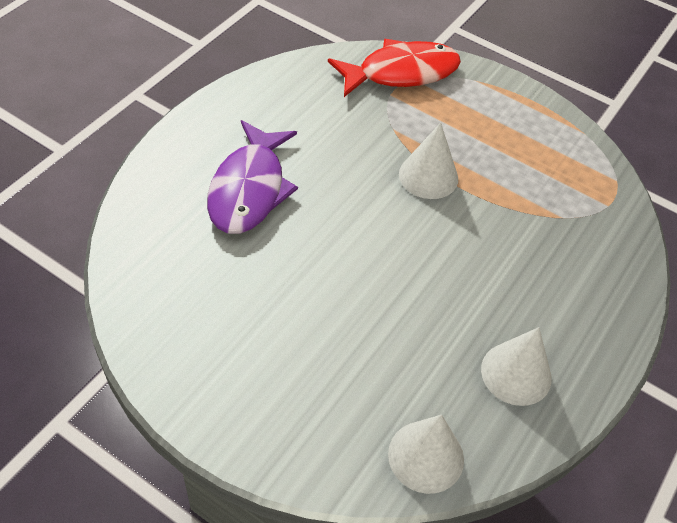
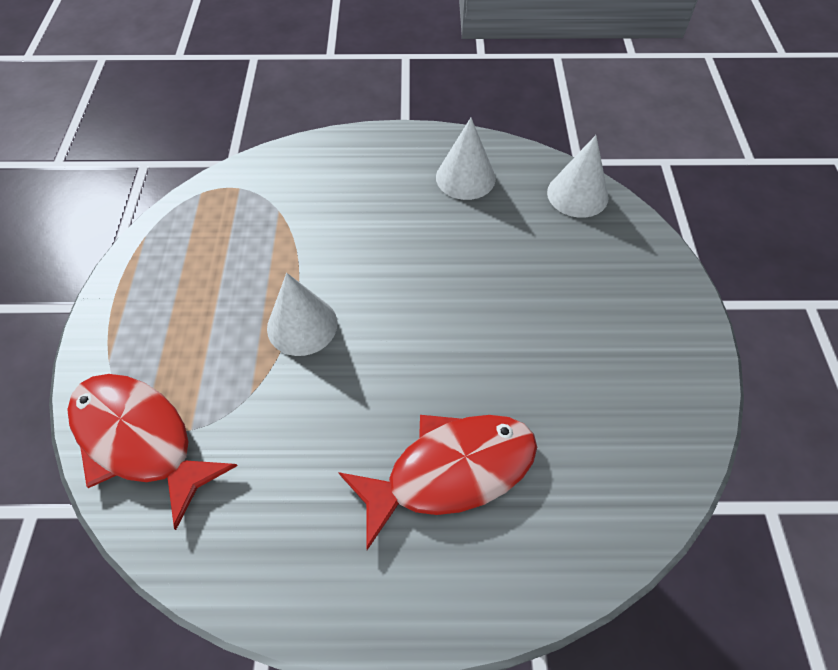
camera: 120 degrees left, 5 degrees up
(249, 189) = (451, 471): purple fish -> red fish

